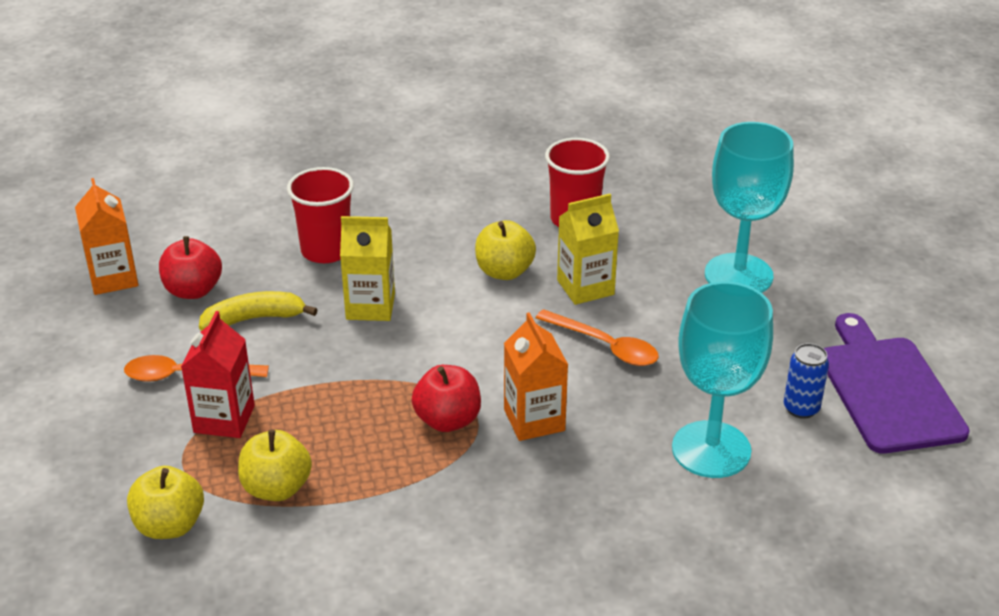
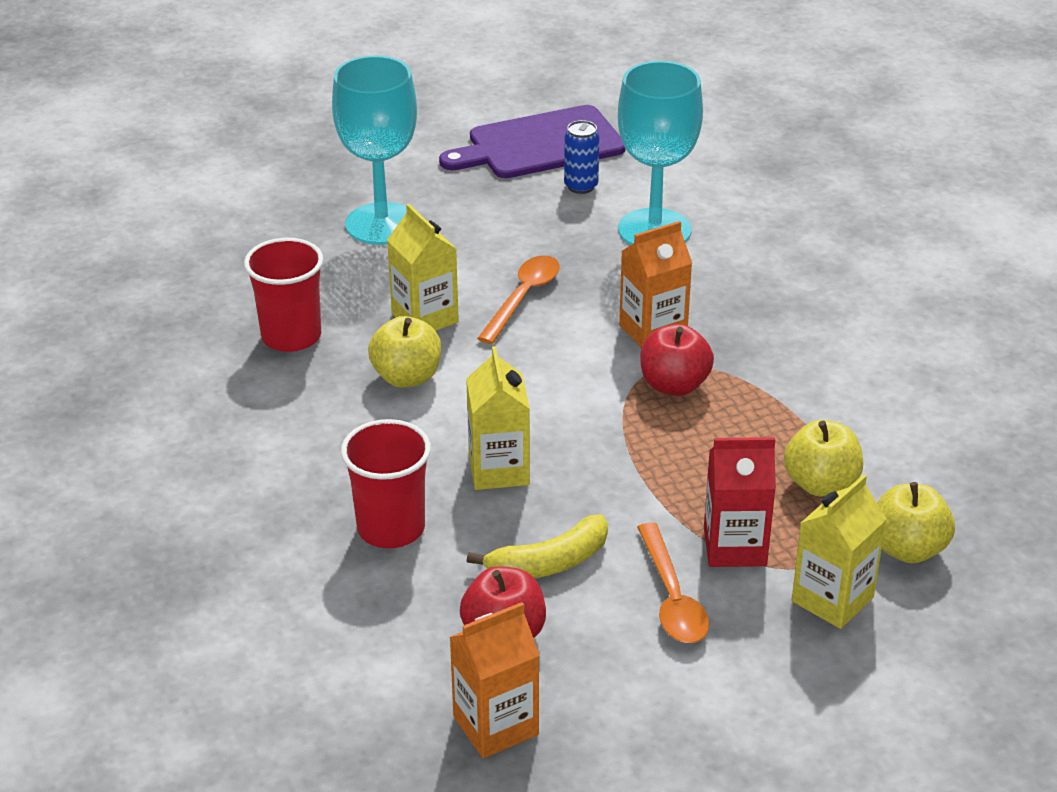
camera: 100 degrees left, 0 degrees up
(137, 463) = (832, 599): none -> yellow carton
(254, 319) = (549, 563): yellow banana -> yellow banana turned 90 degrees counterclockwise

